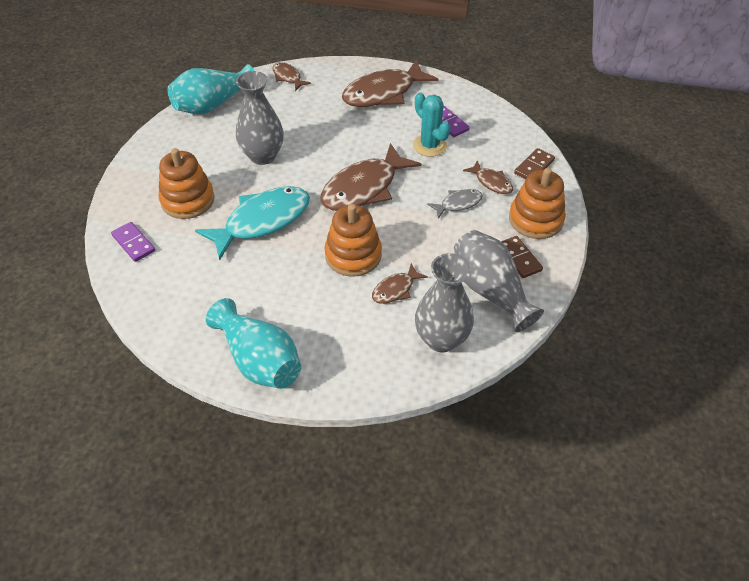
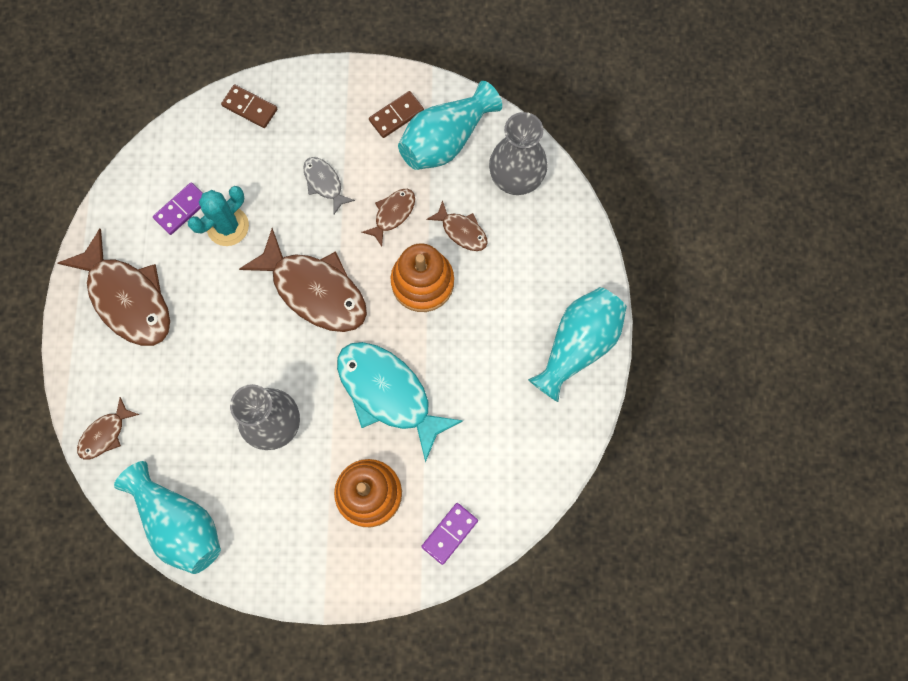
camera: 100 degrees left, 25 degrees up
(490, 291) = (446, 140): grey vase -> turquoise vase
(491, 182) = (283, 151): brown fish -> brown fish (392, 214)
(535, 219) = (336, 102): orange stacking toy -> none

